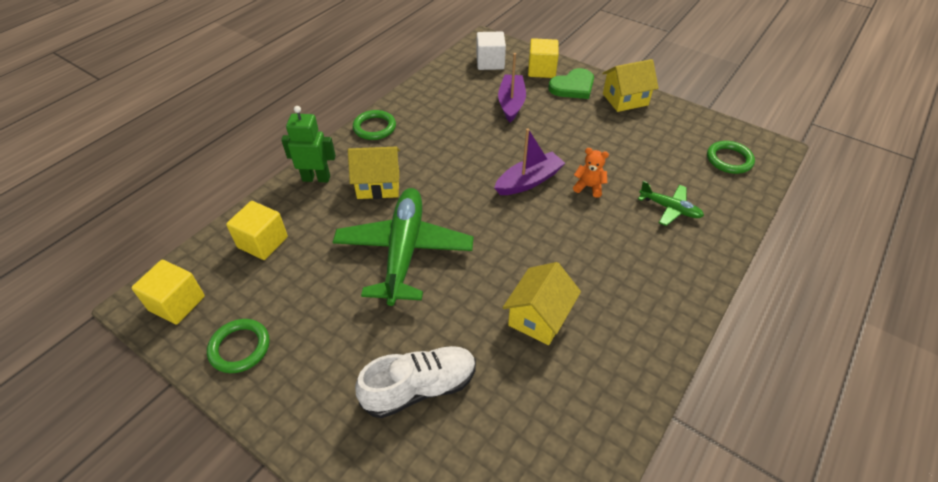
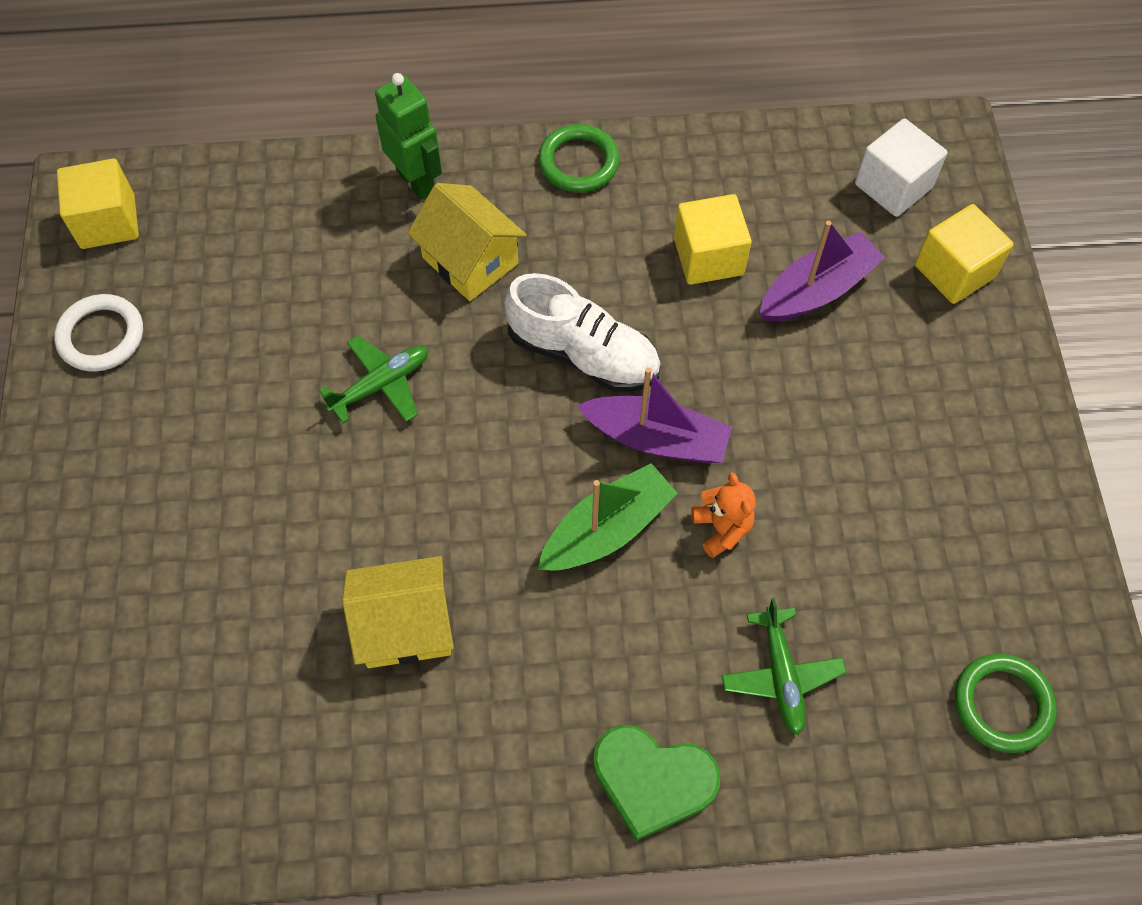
camera: 50 degrees right, 15 degrees up
(240, 348) = (101, 336): green ring -> white ring
(263, 242) = (261, 221): yellow cube -> yellow cube (708, 257)
(404, 251) = (381, 384): green plane -> green plane, size x0.48
(420, 388) = (191, 564): white shoe -> white shoe (583, 354)
(556, 220) = (607, 529): none -> green boat
(573, 87) = (958, 346): green heart -> green heart (653, 780)
(625, 99) = (1007, 446): yellow house -> none

